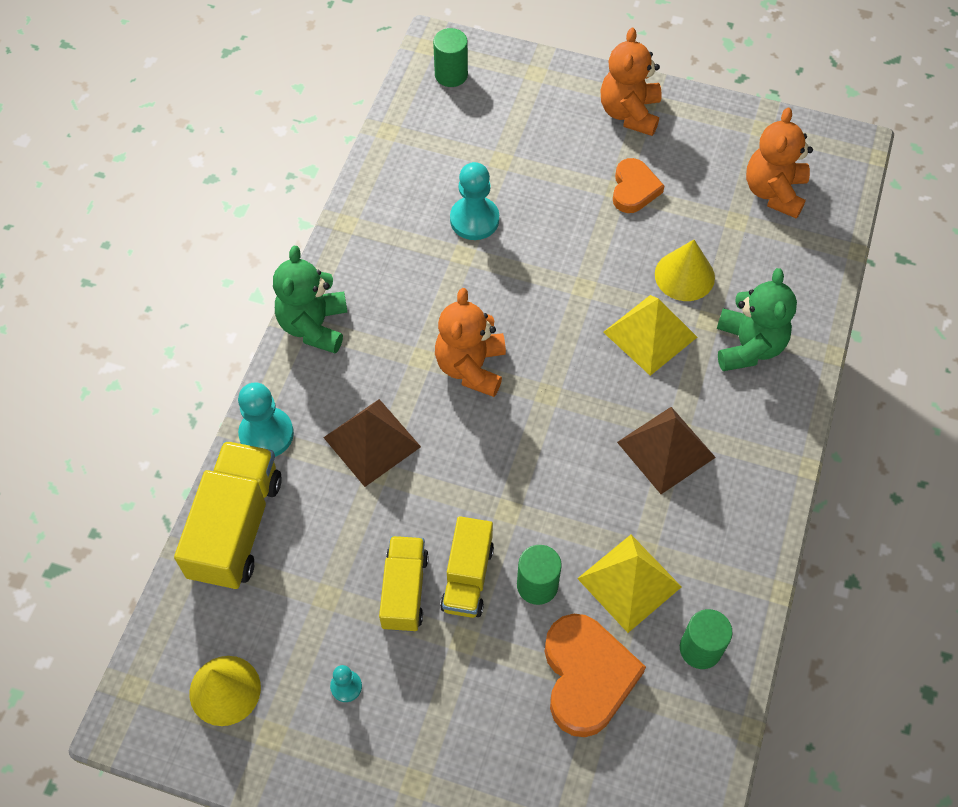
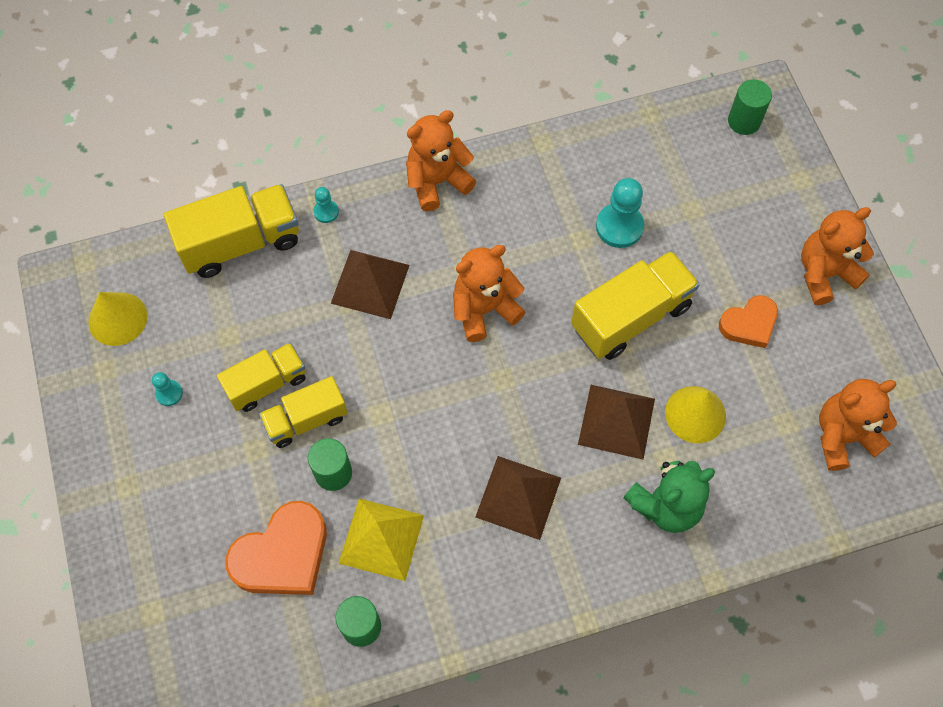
camera: 55 degrees right, 5 degrees up
(266, 434) = (326, 212): turquoise pawn -> turquoise pawn, size x0.53
(314, 326) = (437, 182): green teddy bear -> orange teddy bear
(564, 265) = (630, 317): none -> yellow truck
(650, 334) = (616, 421): yellow pyramid -> brown pyramid

